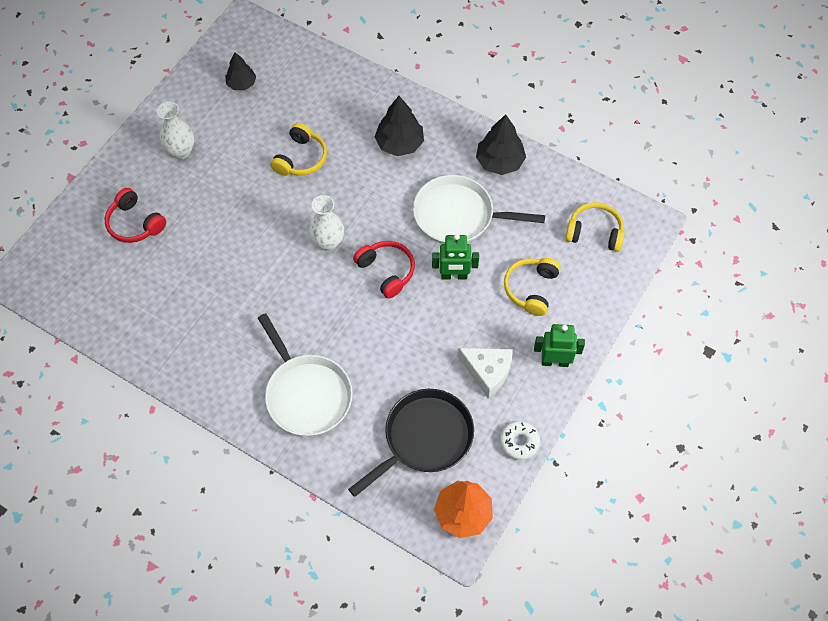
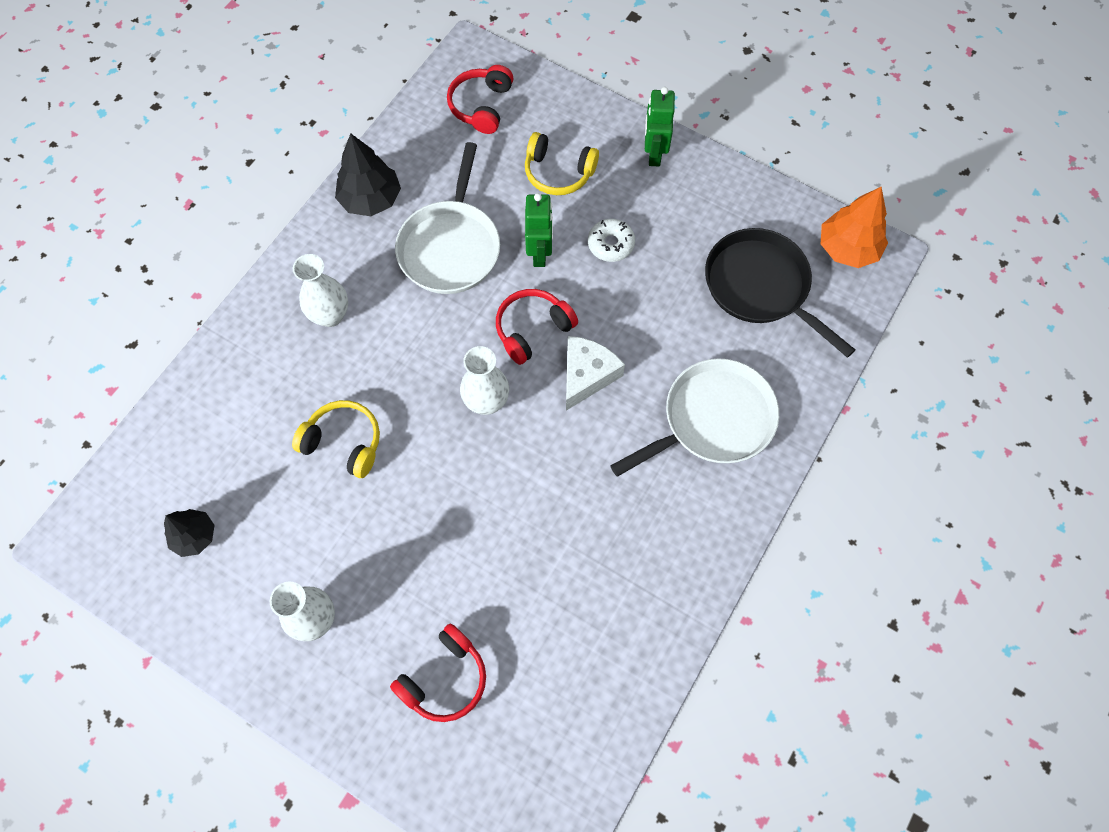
camera: 90 degrees left, 5 degrees up
(399, 143) = (330, 315): black tree -> white vase
(487, 372) = (670, 220): white cheese -> white cheese (587, 375)
(519, 442) = (757, 192): white donut -> white donut (611, 244)
(594, 232) = (481, 106): yellow headphones -> red headphones

